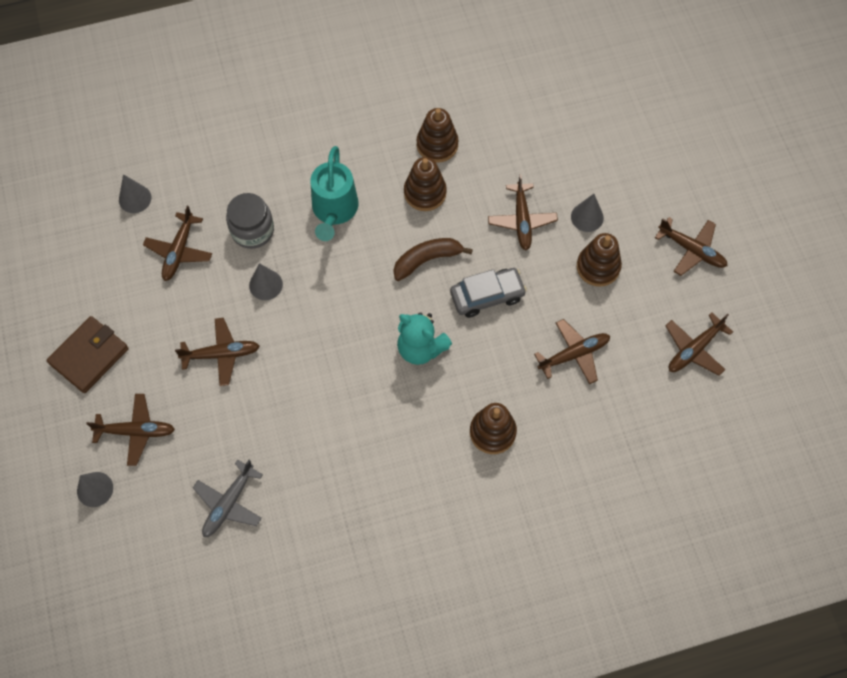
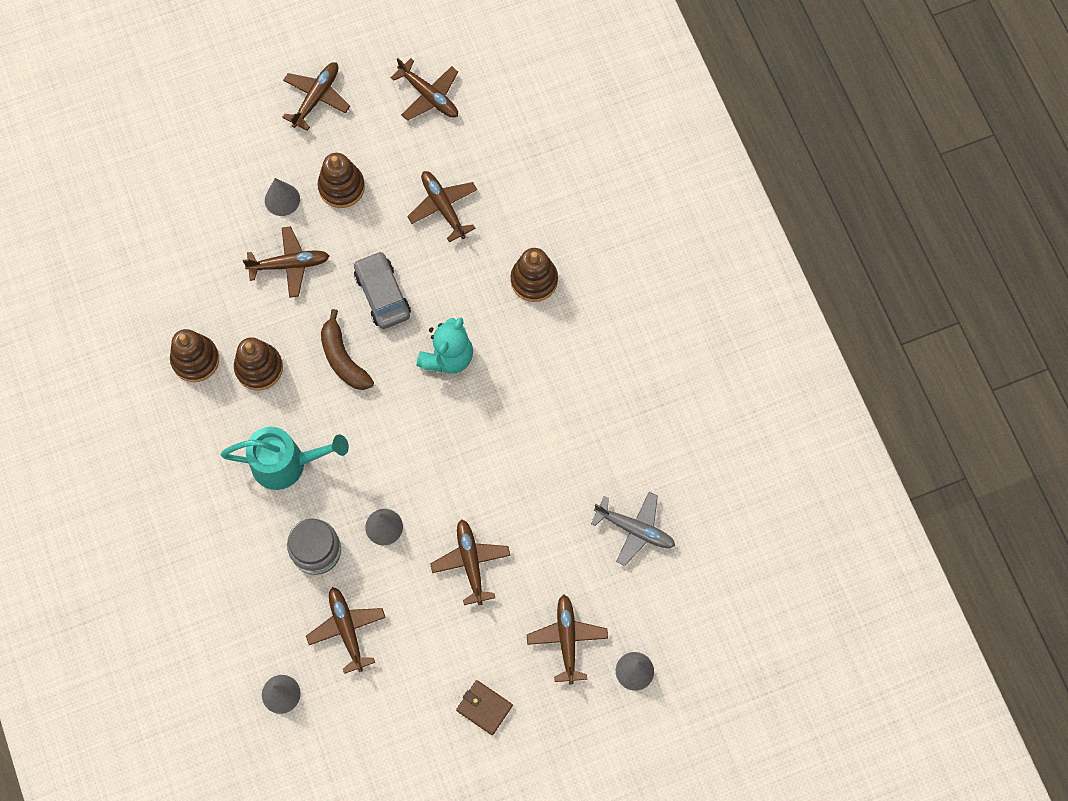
camera: 95 degrees left, 5 degrees up
(89, 356) = (484, 708): brown wallet -> brown wallet, size x0.63
(179, 251) = (347, 630): brown plane -> brown plane turned 120 degrees counterclockwise

